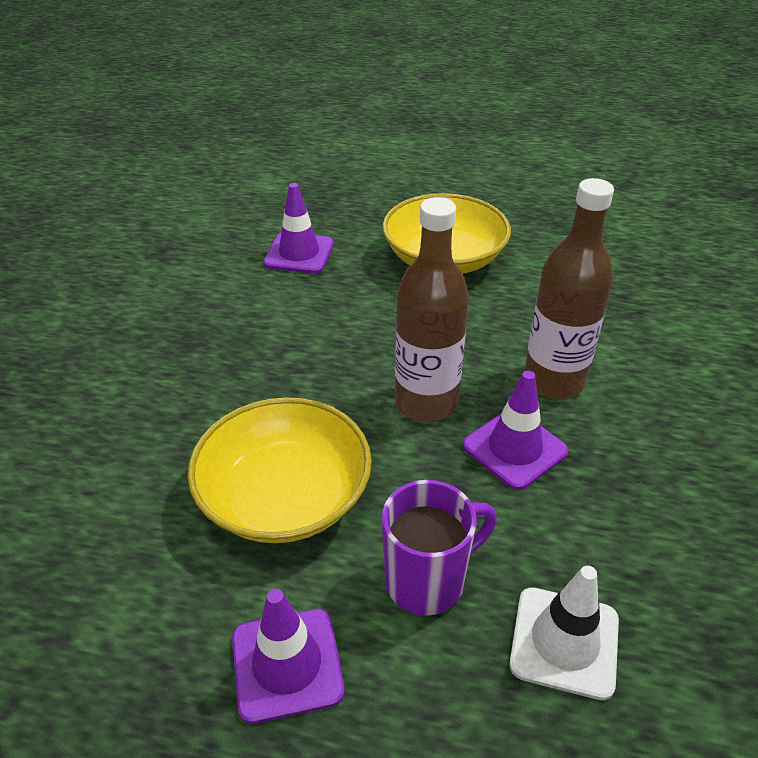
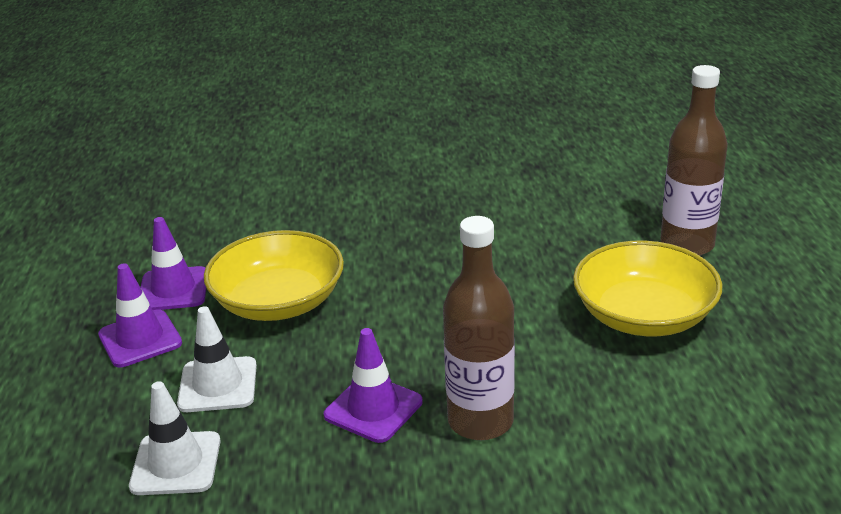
camera: 75 degrees right, 10 degrees down
(299, 253) = (584, 230): purple traffic cone -> purple traffic cone (173, 289)
(426, 402) = (410, 347): brown bottle -> brown bottle (687, 244)
(427, 580) = (218, 385): purple mug -> white traffic cone

